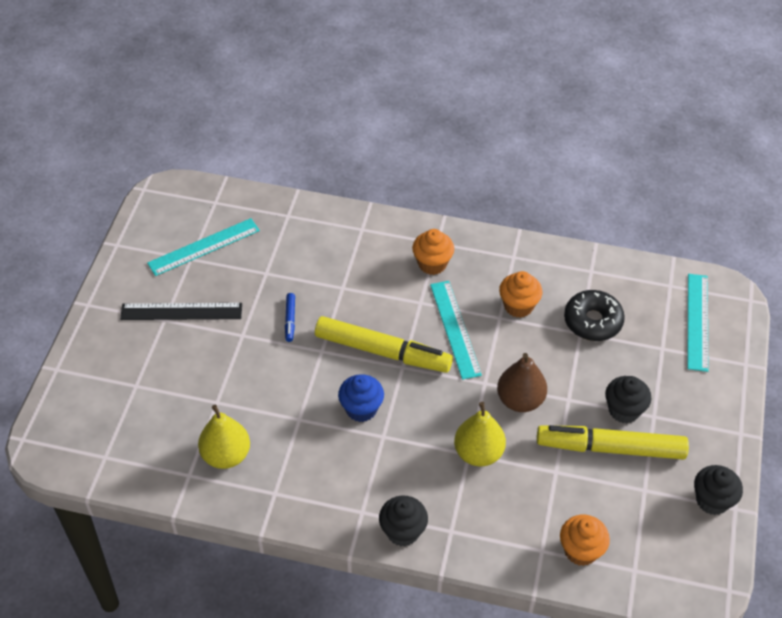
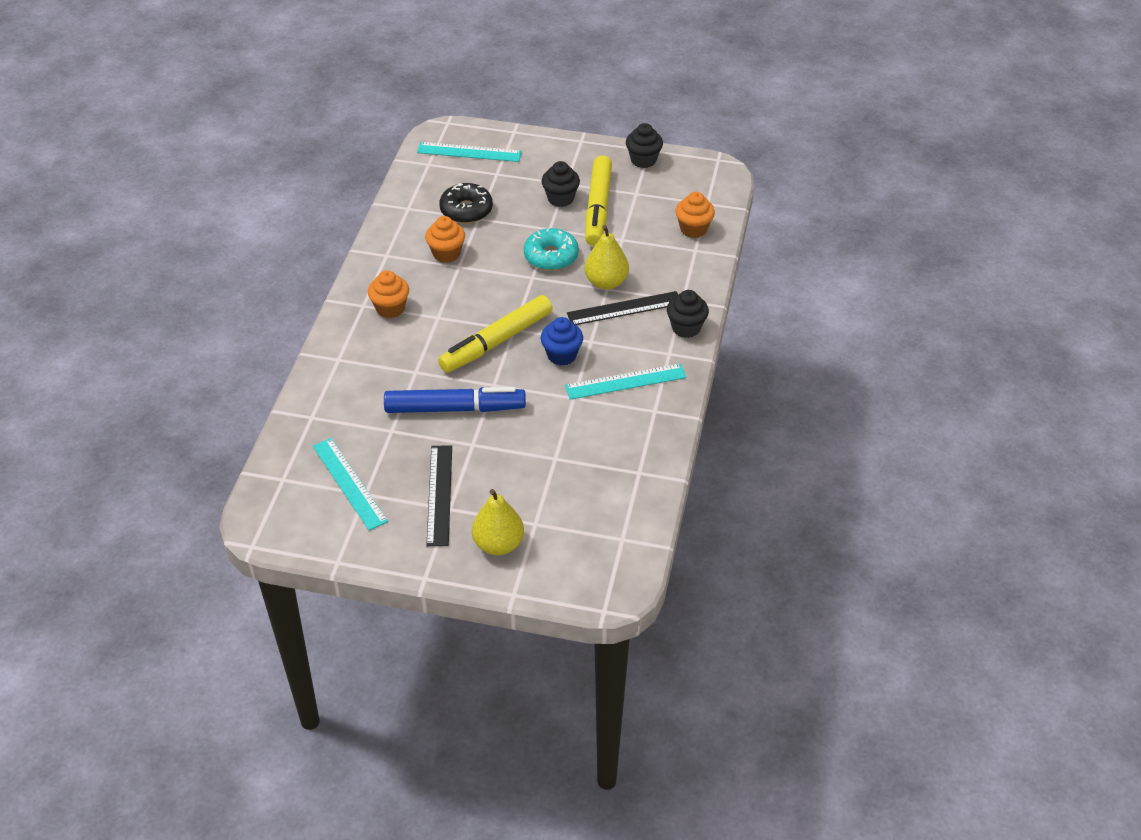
camera: 90 degrees left, 5 degrees down
(226, 455) = (616, 446): yellow pear -> yellow pear (498, 544)
(290, 320) = (455, 408): blue marker -> blue marker, size x2.44
(382, 352) = (496, 342): yellow marker -> yellow marker turned 150 degrees counterclockwise
(434, 470) = (624, 308): none -> black ruler
(455, 329) = (471, 294): turquoise ruler -> turquoise ruler (625, 381)
(520, 400) = (551, 256): brown pear -> turquoise donut

